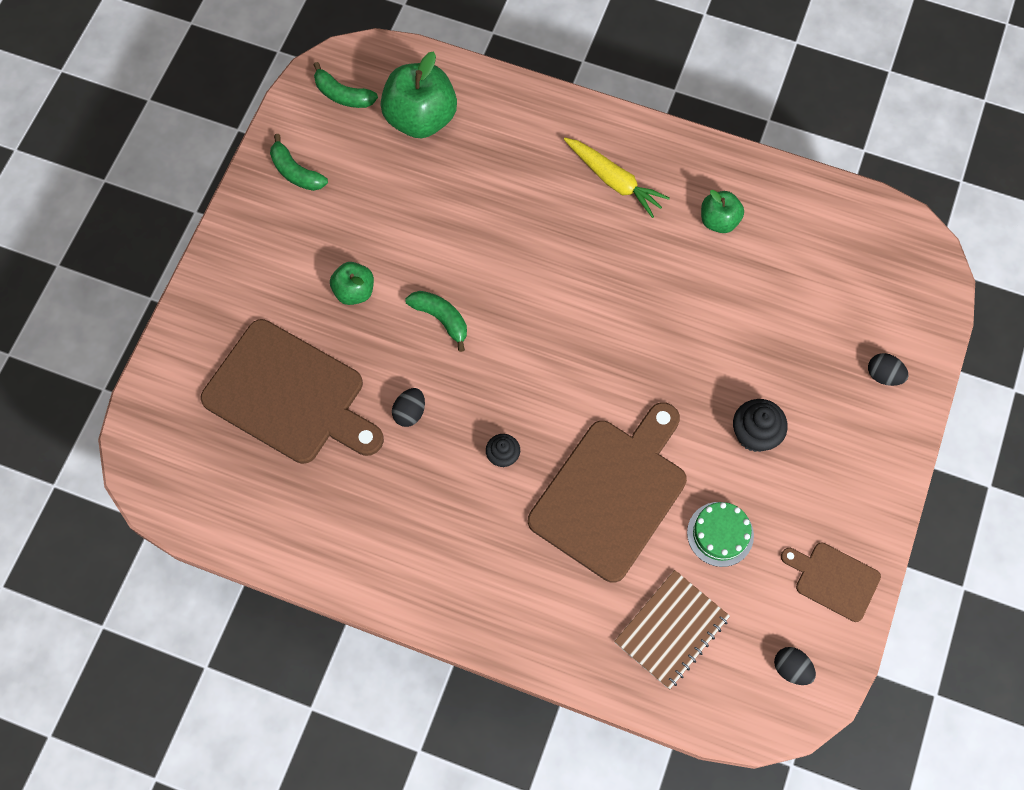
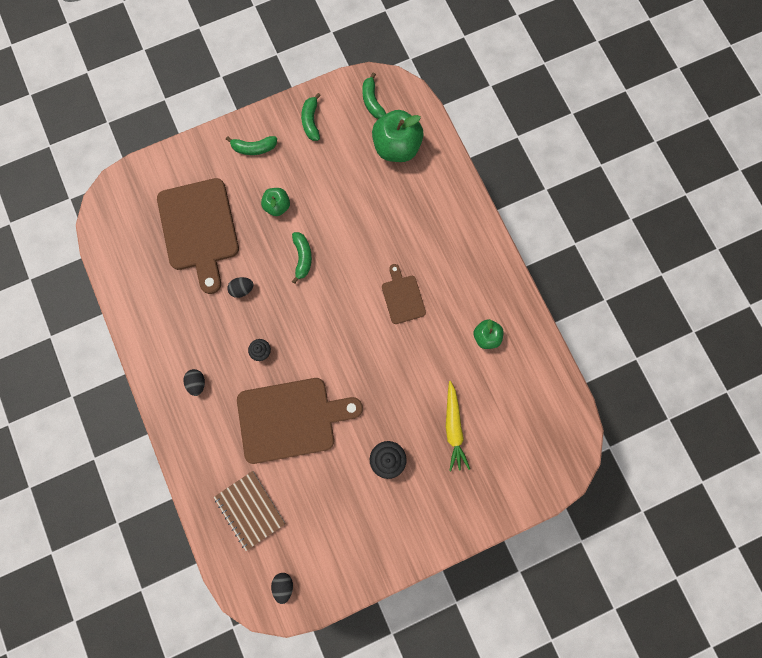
camera: 45 degrees right, 10 degrees up
(260, 255) = (254, 148): none -> green banana
(614, 180) = (456, 267): yellow carrot -> yellow carrot (453, 427)
(671, 630) = (250, 510): brown notebook -> brown notebook turned 60 degrees clockwise
(720, 534) = (319, 489): green cake -> none
(833, 580) = (348, 565): brown cutting board -> brown cutting board (402, 297)
(883, 375) = (482, 494): black egg -> black egg (197, 383)

